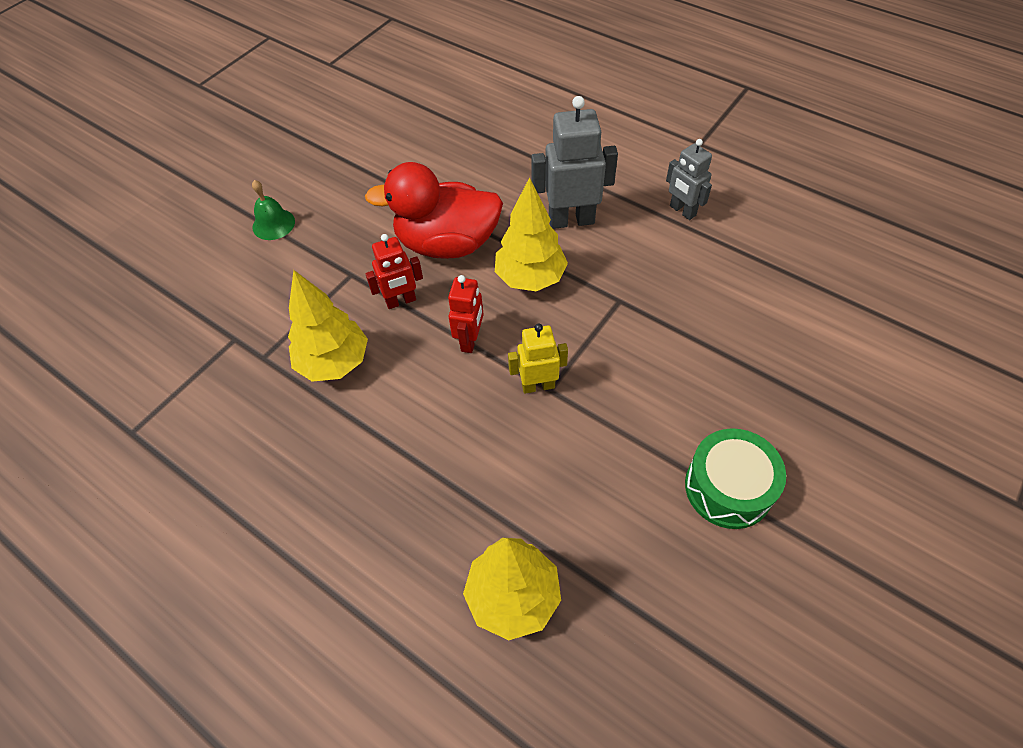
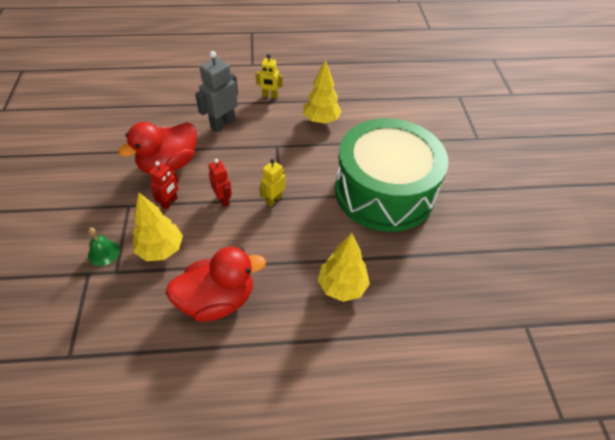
camera: 45 degrees left, 5 degrees down
(273, 224) = (53, 206): green bell -> green bell (104, 252)
(336, 485) = (217, 300): none -> red duck
(530, 278) = (227, 158): yellow tree -> yellow tree (321, 120)
(682, 211) = (270, 96): grey robot -> yellow robot
(728, 487) = (384, 191): green drum -> green drum, size x2.34

